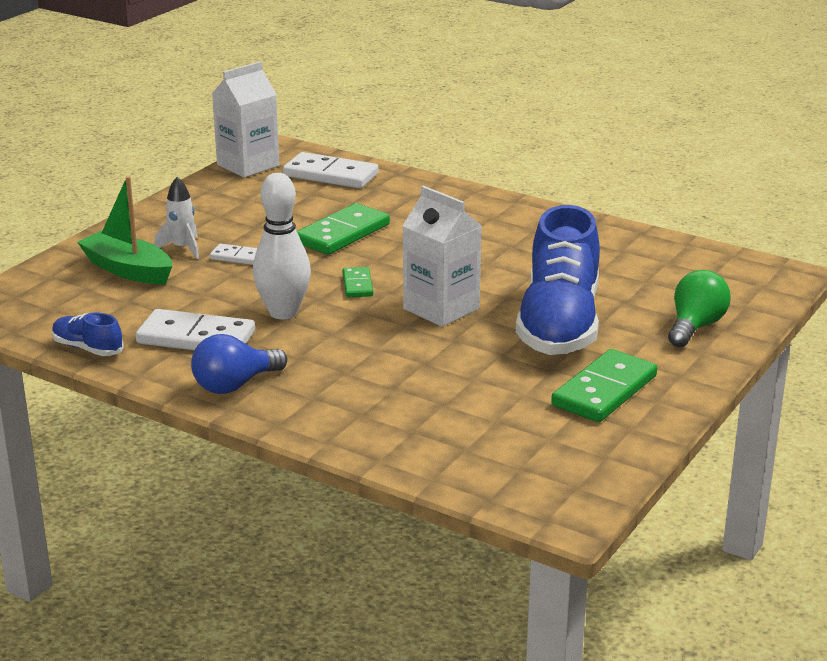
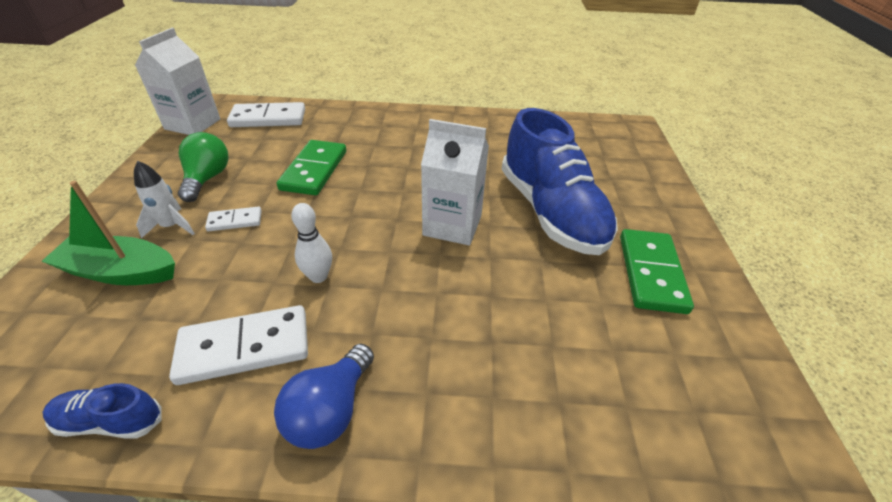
camera: 30 degrees left, 15 degrees up
(283, 312) = (318, 276): white bowling pin -> white bowling pin, size x0.60
(357, 285) = (364, 220): green domino -> none
(695, 327) = (635, 185): green light bulb -> green light bulb (207, 179)

